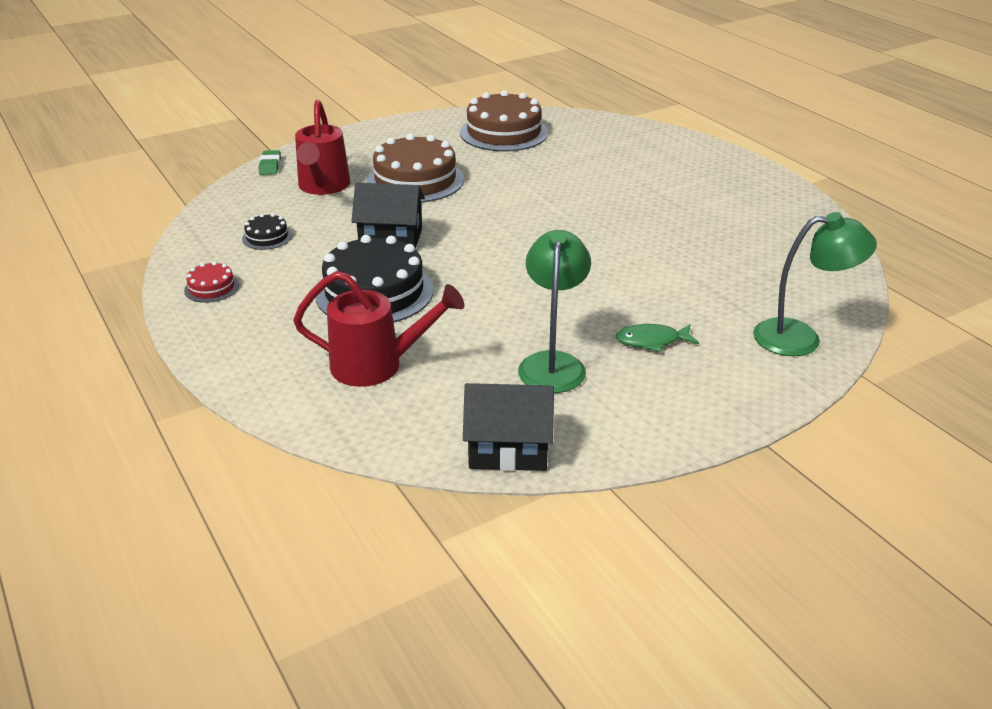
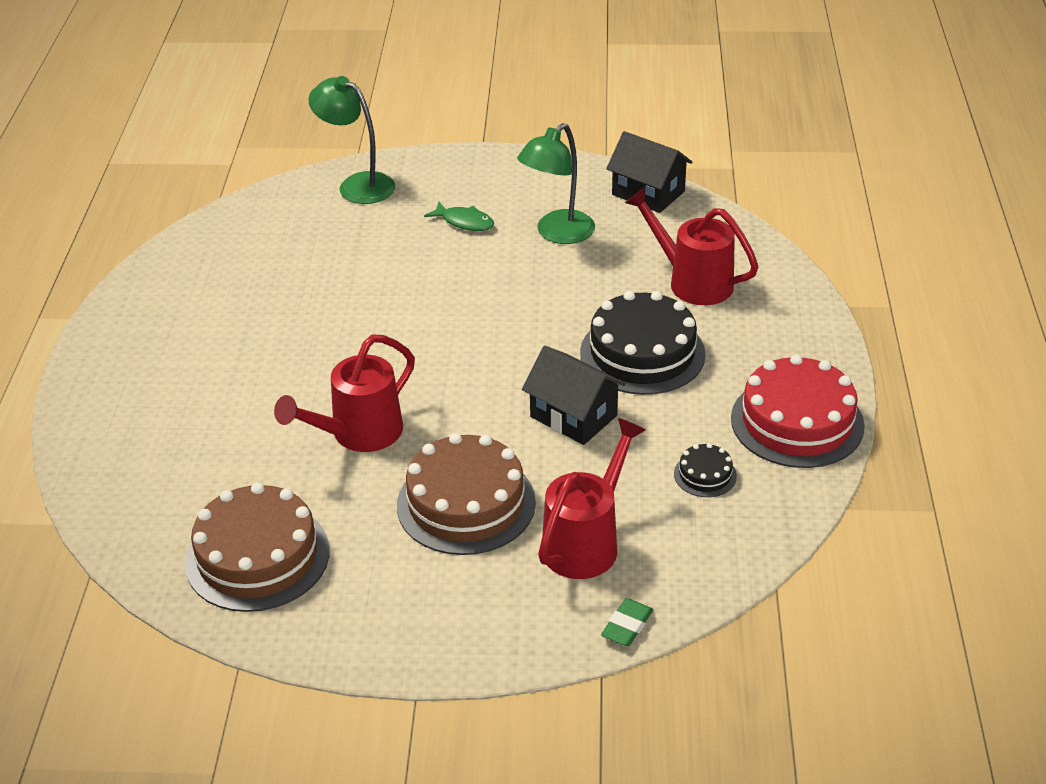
camera: 145 degrees left, 5 degrees up
(211, 288) = (797, 422): red cake -> red cake, size x2.18
(524, 187) = (358, 434): none -> red watering can

